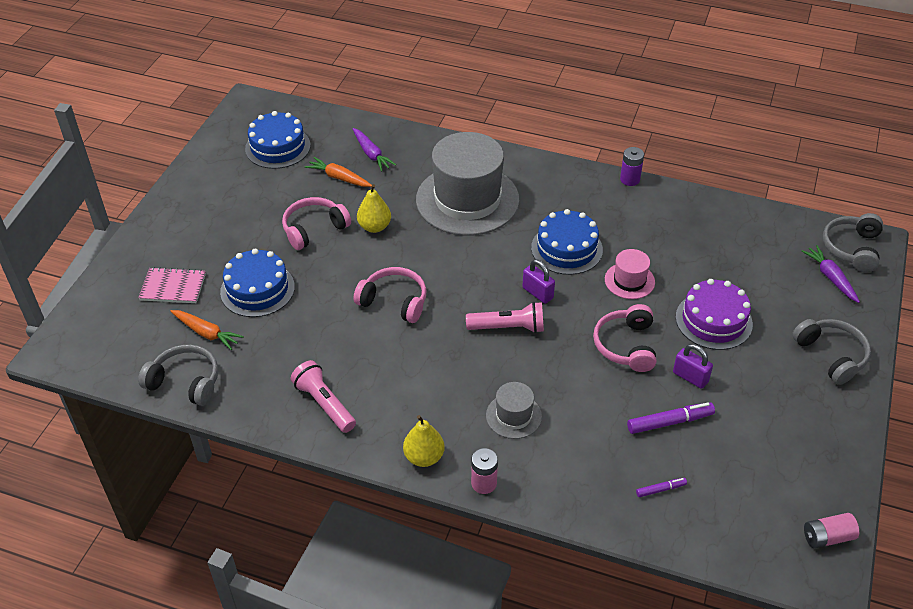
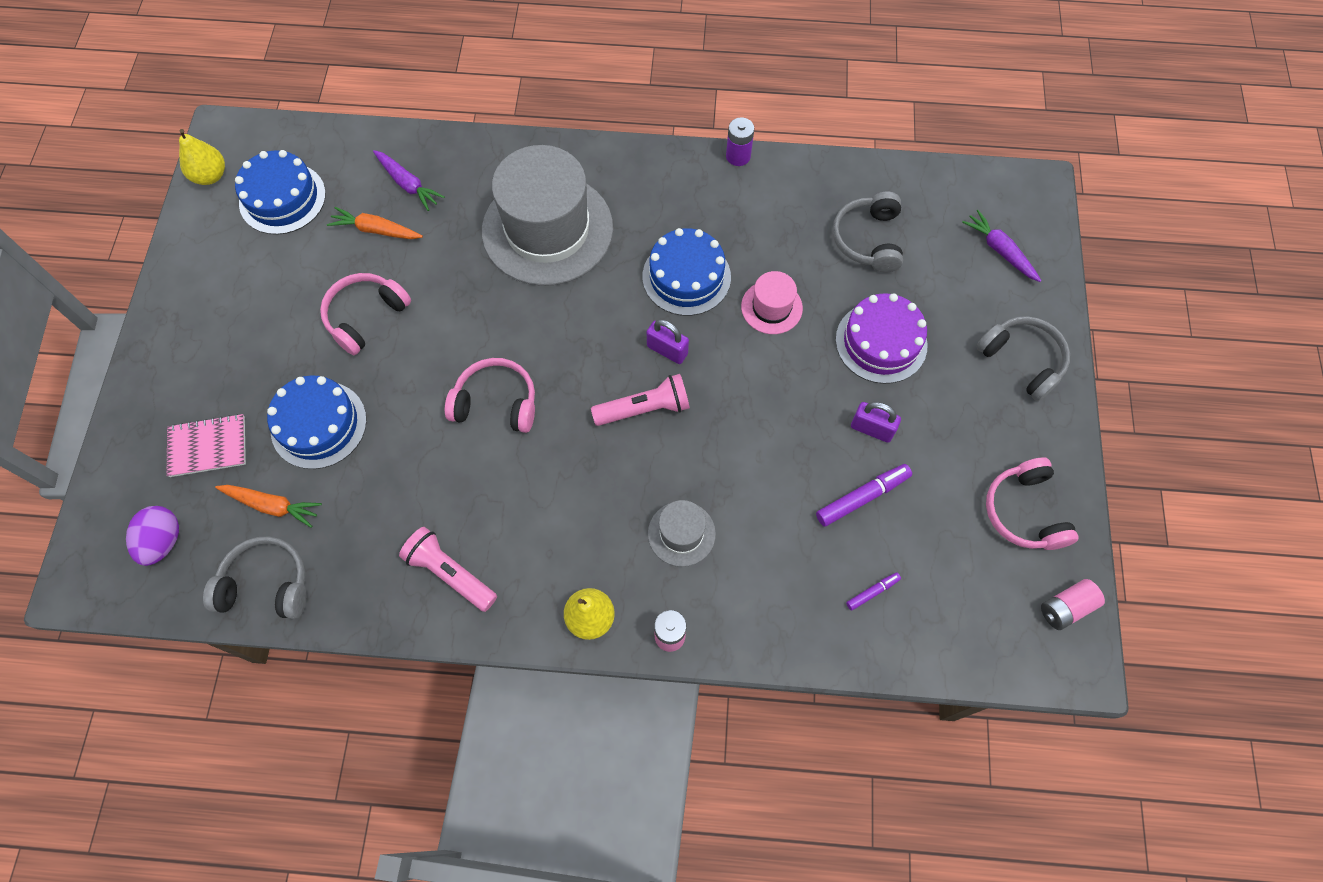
camera: 15 degrees left, 20 degrees up
(121, 339) = (163, 541): none -> purple egg
(374, 227) = (442, 296): yellow pear -> yellow pear (210, 176)
(626, 345) = (788, 402): pink headphones -> pink headphones (1024, 512)
(851, 248) = (1015, 203): grey headphones -> grey headphones (868, 239)

